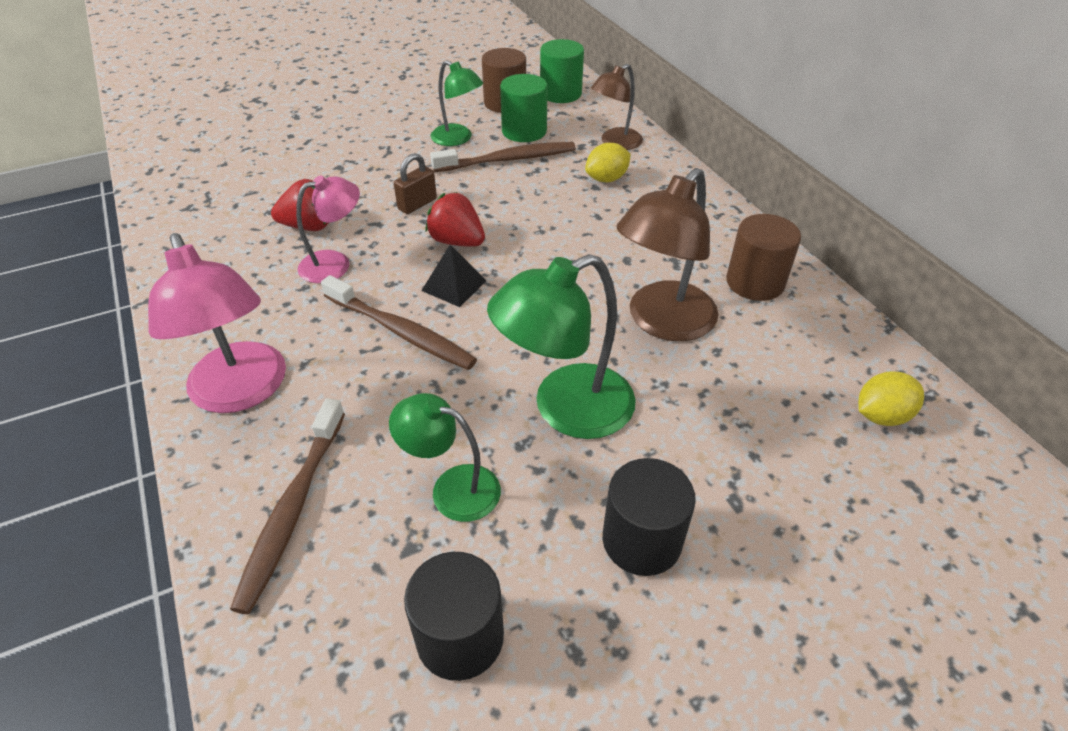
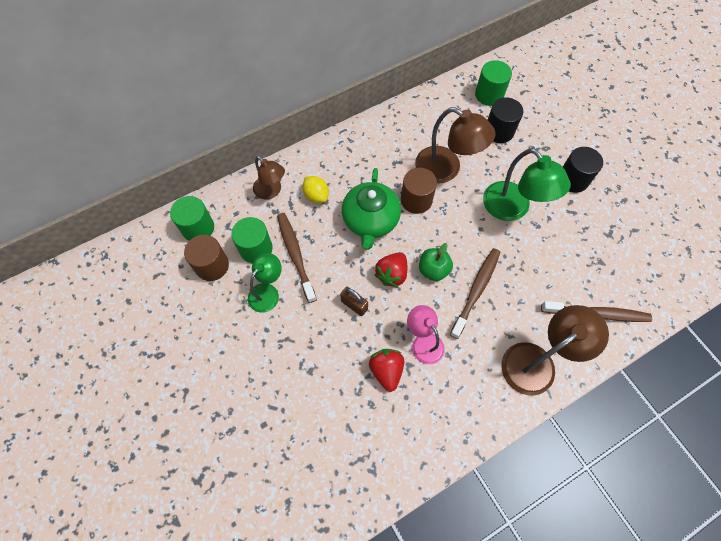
camera: 95 degrees left, 20 degrees up
(242, 392) = (537, 362): pink lamp -> brown lamp
(452, 488) = (568, 250): green lamp -> none
(454, 285) = (433, 270): black pyramid -> green apple
(460, 637) = (631, 238): black cylinder -> black cylinder (499, 131)
(557, 226) = (370, 221): none -> green teapot
(755, 282) = (408, 129): brown cylinder -> brown cylinder (416, 200)
(881, 415) = (489, 95): yellow lemon -> green cylinder

